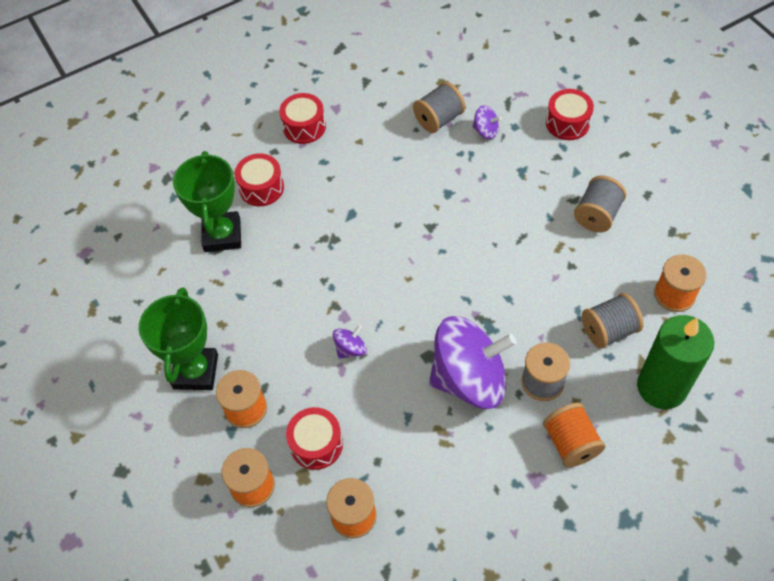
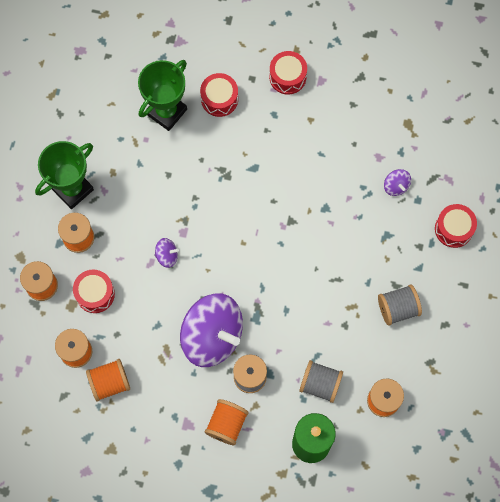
camera: 40 degrees right, 15 degrees up
(419, 513) = (110, 382): none -> orange spool
(439, 119) = (376, 149): grey spool -> none

